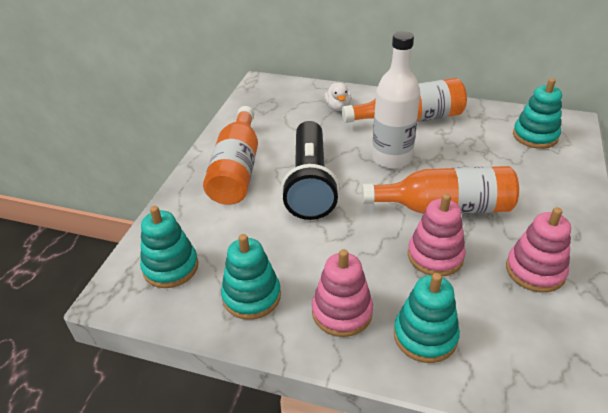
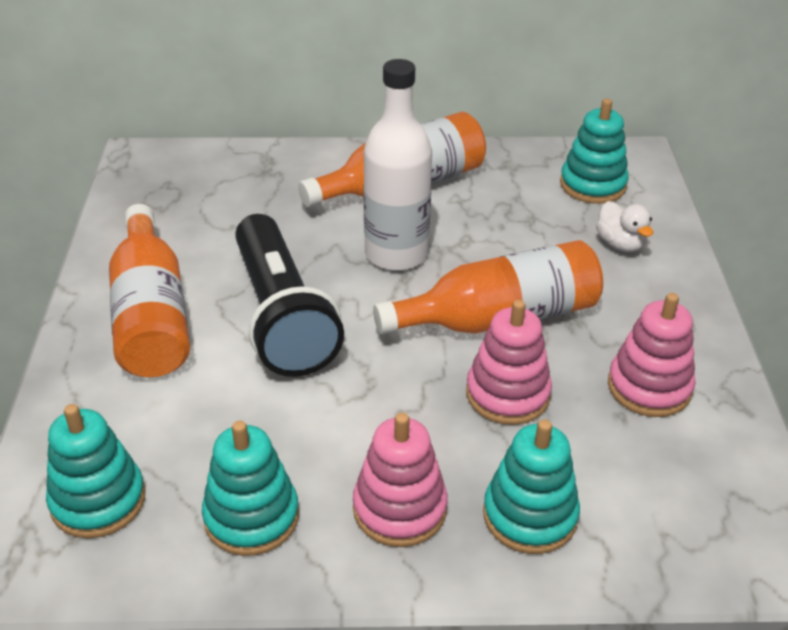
camera: 20 degrees left, 0 degrees up
(338, 107) = (284, 182): white duck -> white duck (620, 244)

